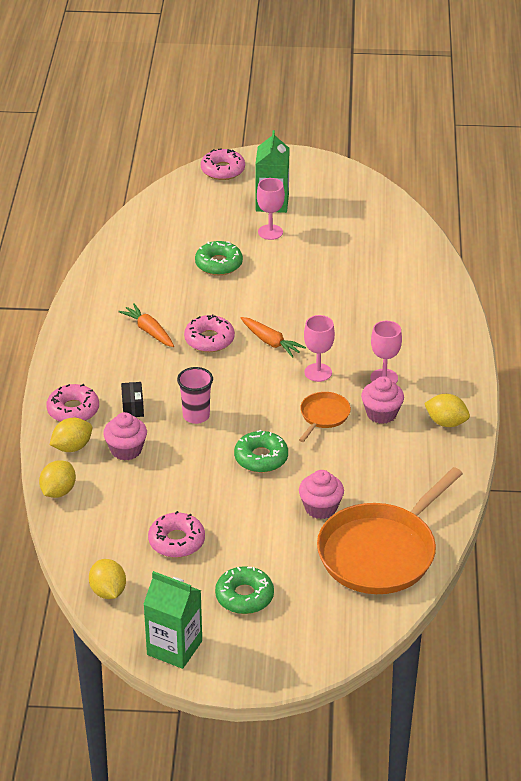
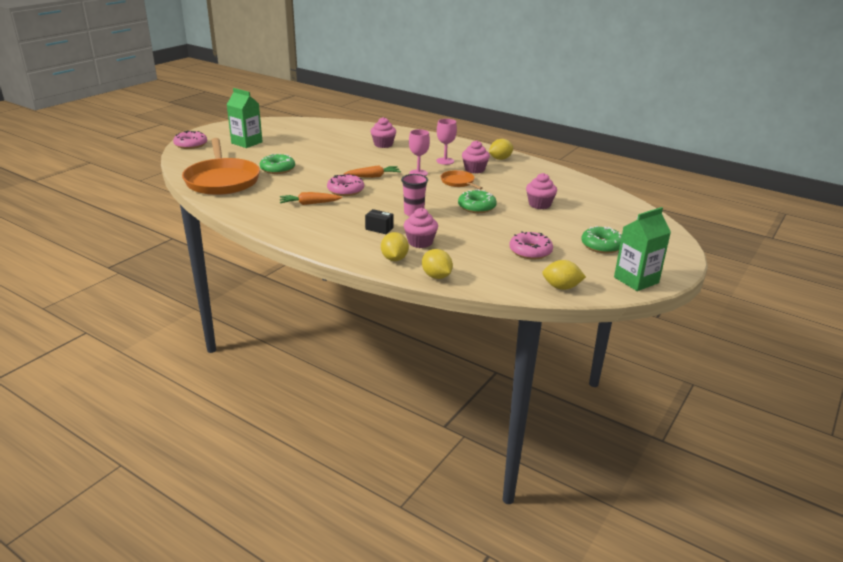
camera: 60 degrees left, 10 degrees down
(73, 410) = (355, 248): pink donut -> none
(270, 232) = (272, 150): pink goblet -> none
(380, 552) = (592, 201): orange pan -> orange pan (222, 180)
(385, 305) = (383, 144): none -> pink cupcake

